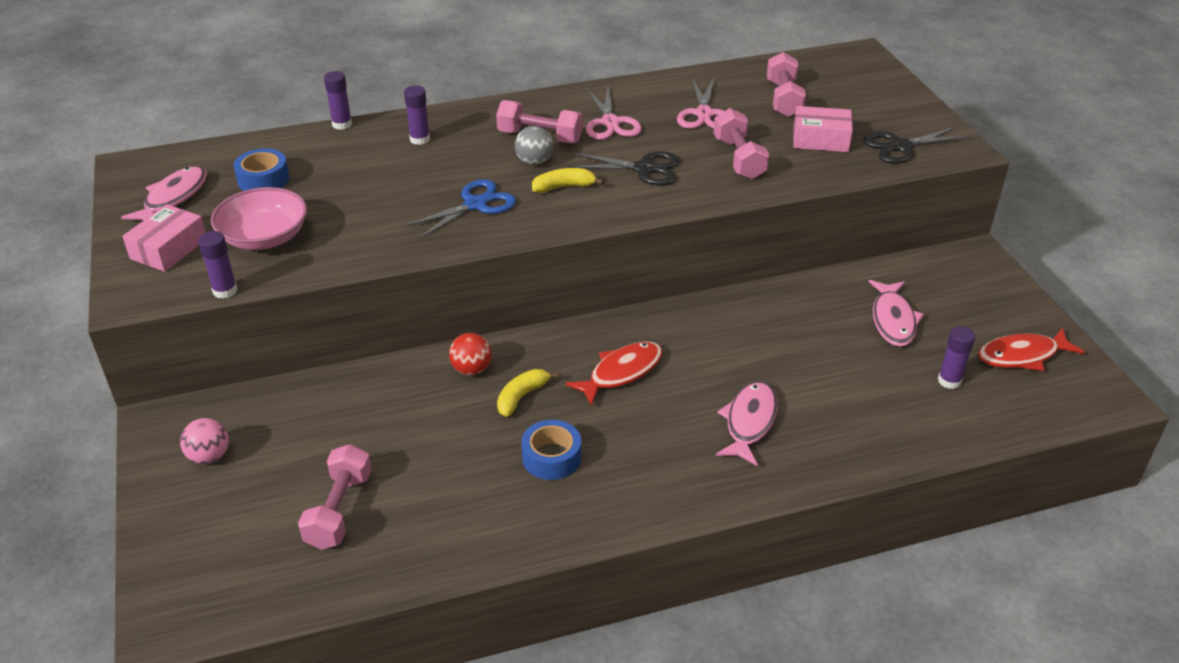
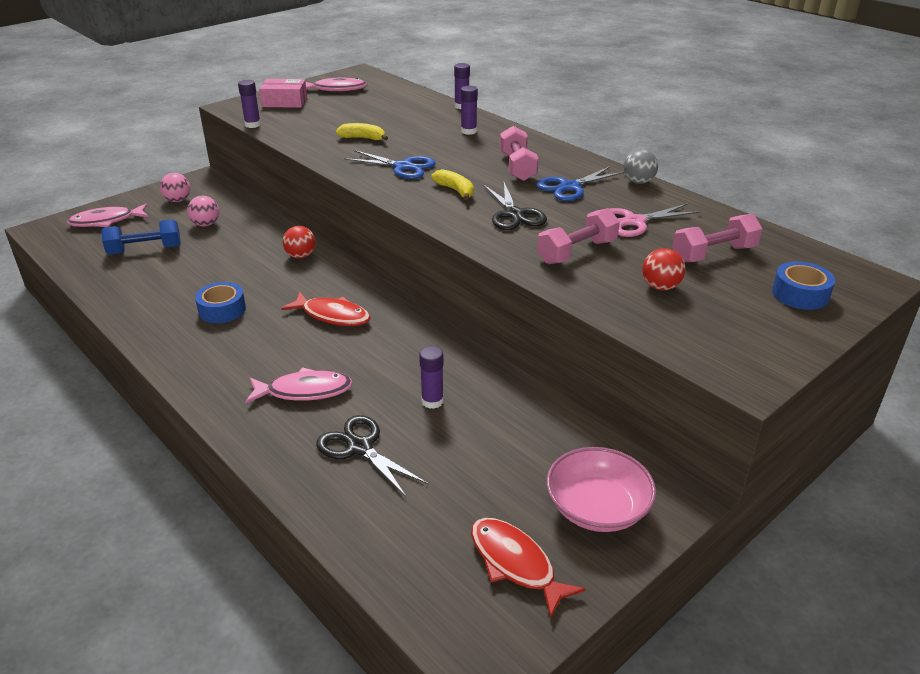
camera: 65 degrees right, 5 degrees down
(263, 179) = (375, 104): blue tape -> blue tape (800, 294)
(264, 237) = (314, 120): pink bowl -> pink bowl (597, 508)
(314, 438) = (206, 224): none -> pink ball
(339, 510) = (145, 250): pink dumbbell -> blue dumbbell
(522, 397) = (281, 282): yellow banana -> yellow banana (363, 138)
(534, 162) = (480, 173): grey ball -> grey ball (638, 182)
(610, 123) = (570, 187): pink scissors -> blue scissors
(820, 139) = (660, 287): pink box -> red ball
(893, 320) = (508, 451): pink fish -> pink fish (106, 221)
(900, 146) = (703, 336): black scissors -> black scissors (360, 448)
(949, 381) = (433, 509): purple glue stick -> purple glue stick (432, 401)

